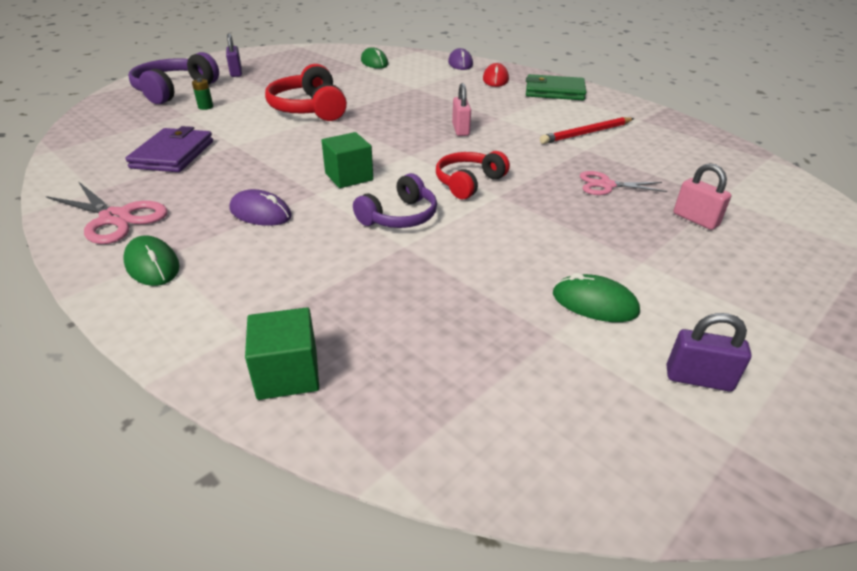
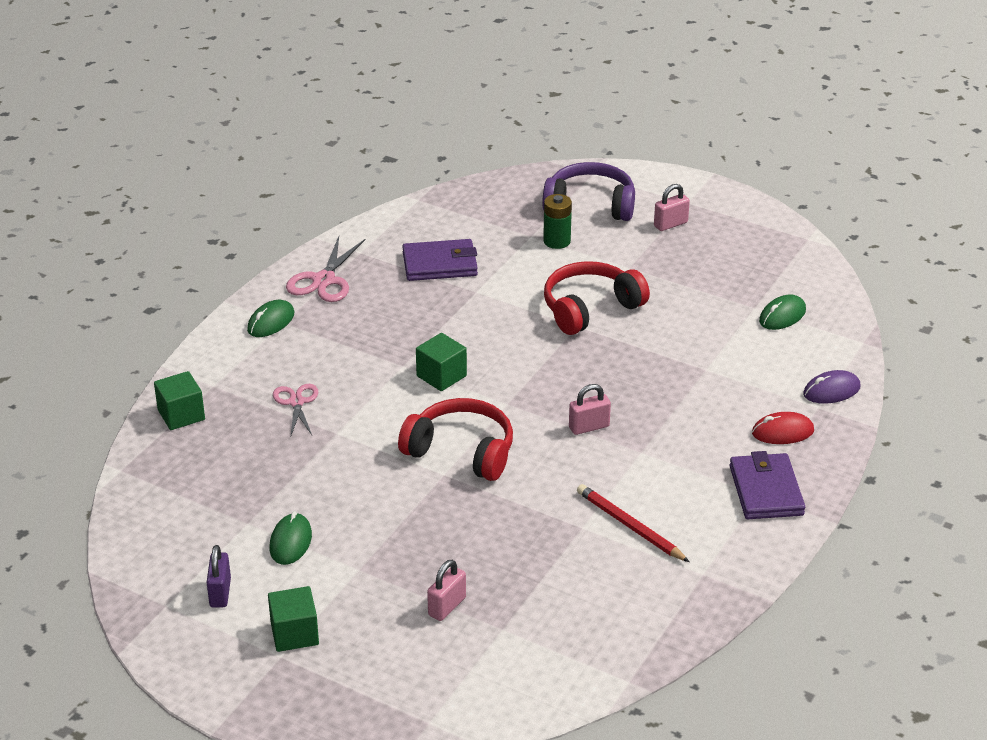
camera: 75 degrees right, 0 degrees up
(205, 107) = (557, 241): green battery -> green battery, size x1.66
(236, 73) = (670, 224): purple padlock -> pink padlock
(260, 213) = (358, 346): purple mouse -> none
(399, 216) = (381, 421): purple headphones -> none
(468, 183) = (461, 451): red headphones -> red headphones, size x1.52
(554, 91) = (766, 490): green wallet -> purple wallet
(606, 185) = (496, 545): pink scissors -> pink scissors (296, 402)
(763, 321) = (294, 633): none -> green cube

